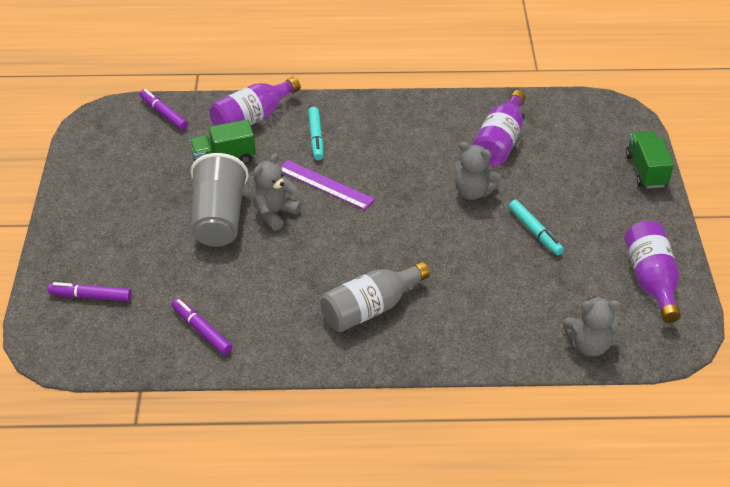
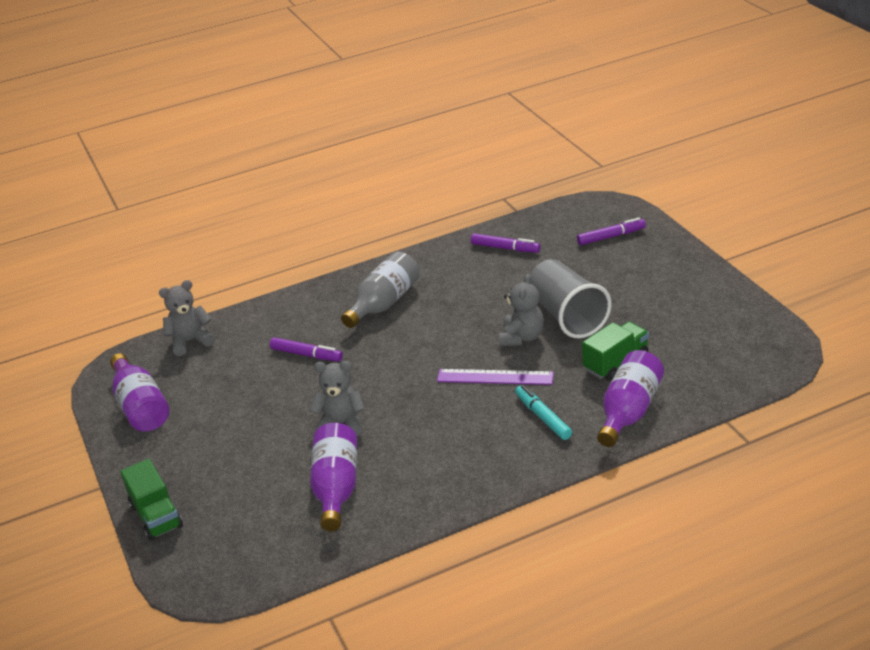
camera: 160 degrees right, 10 degrees down
(163, 114) = (726, 381): purple marker -> purple marker (306, 355)
(535, 231) = (263, 409): turquoise marker -> none

